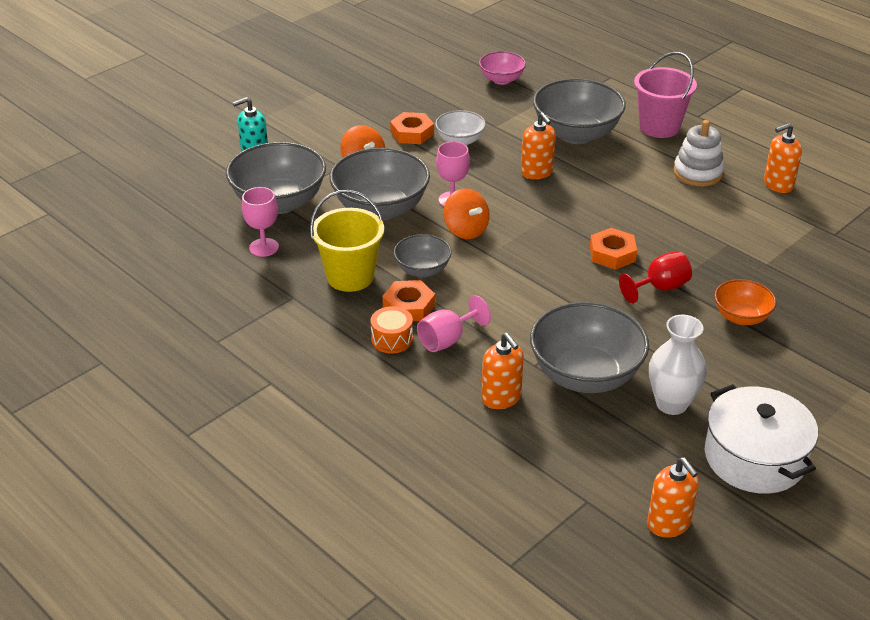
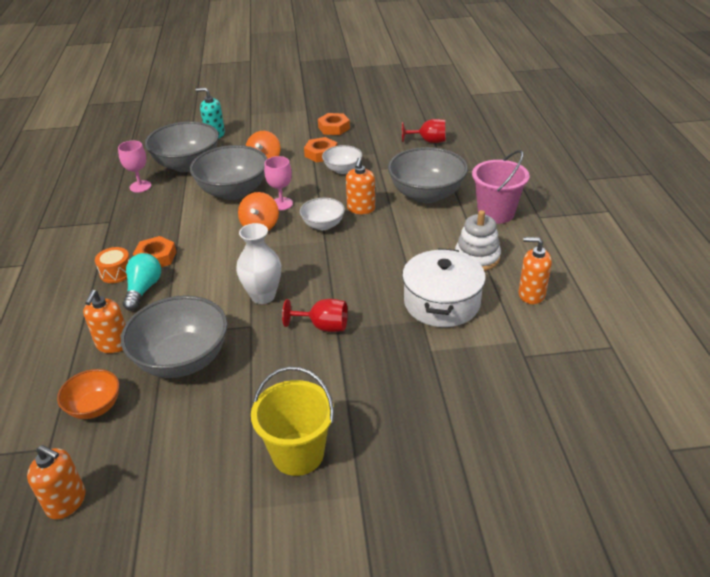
camera: 40 degrees right, 0 degrees up
(350, 276) = (155, 224): yellow bucket -> yellow bucket (298, 454)
(422, 270) = (197, 239): grey bowl -> none
(447, 340) = (143, 289): pink goblet -> turquoise light bulb
(501, 80) = (428, 141): pink bowl -> red goblet
(525, 202) = (323, 225): none -> white bowl
(612, 254) = (327, 286): orange nut -> orange nut (334, 128)
(669, 523) = (66, 502): orange soap dispenser -> orange soap dispenser turned 75 degrees counterclockwise
(671, 404) = (203, 415): white vase -> white vase (263, 296)
(741, 317) = (349, 380): orange bowl -> orange bowl (95, 407)
(754, 457) = (194, 495): white pot -> white pot (442, 302)

